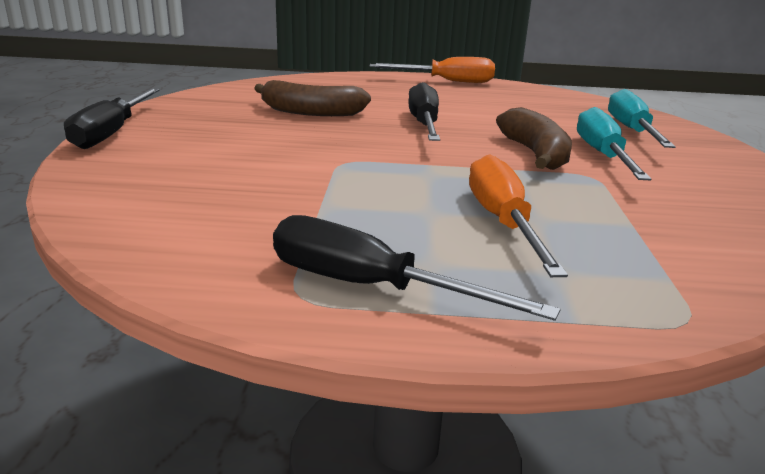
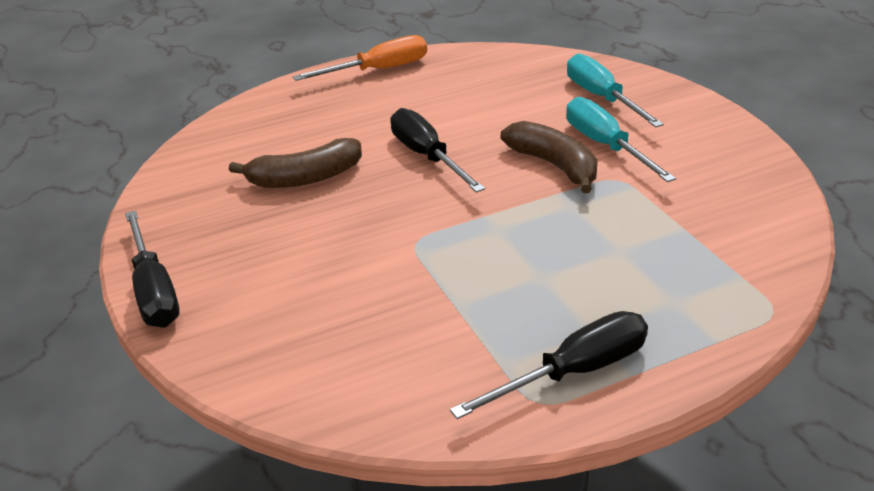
camera: 25 degrees left, 10 degrees up
(370, 287) = (574, 372): black screwdriver -> black screwdriver turned 150 degrees clockwise
(503, 222) = (600, 265): orange screwdriver -> none

